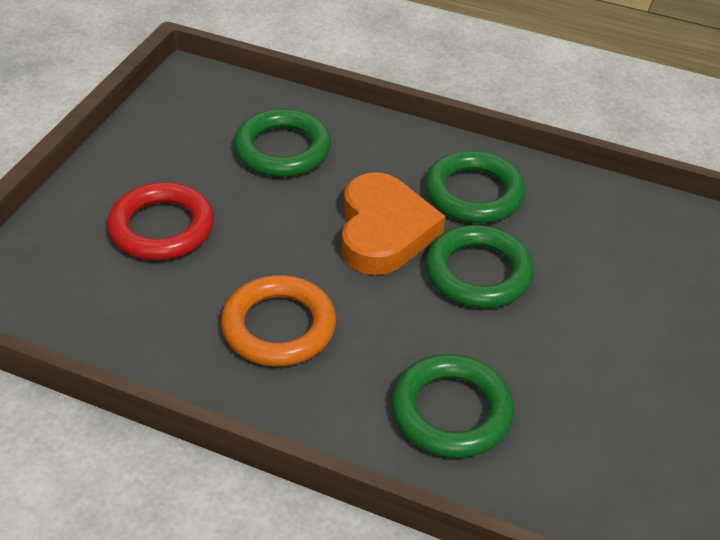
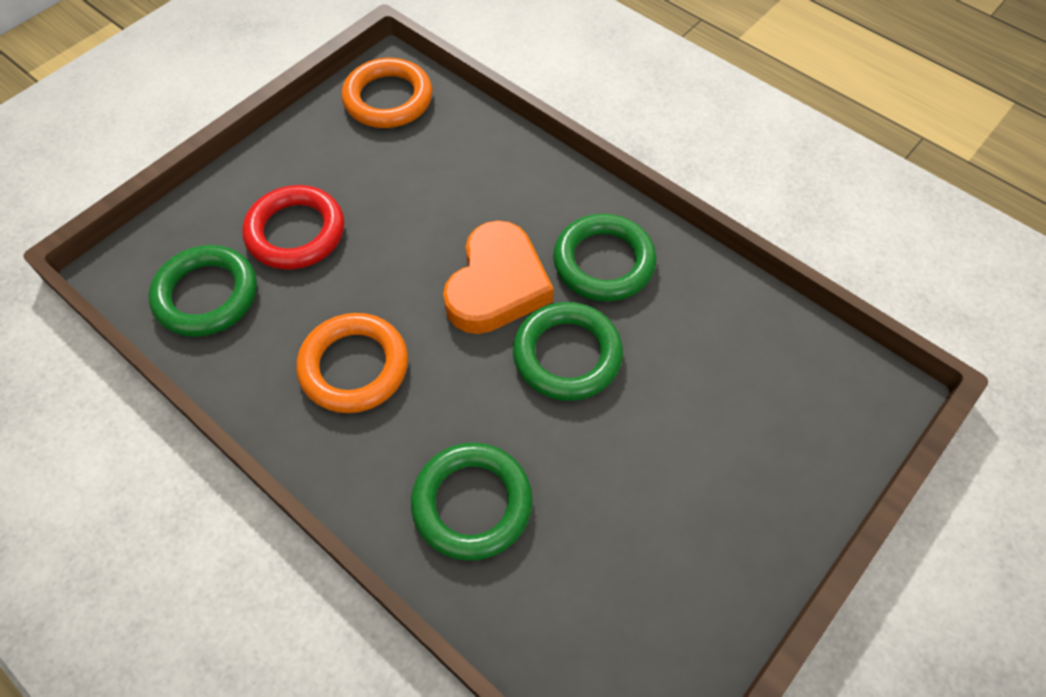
camera: 20 degrees right, 15 degrees up
(201, 102) = (388, 99): none -> orange ring
(282, 149) = (441, 170): green ring -> green ring (206, 295)

